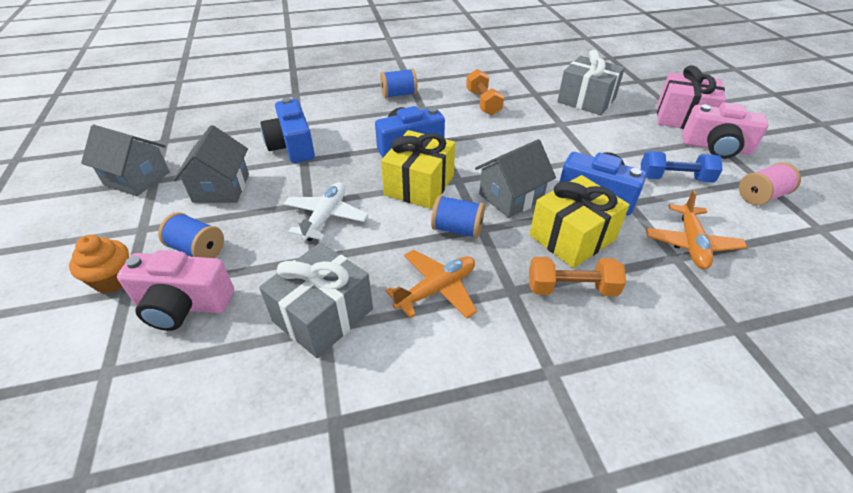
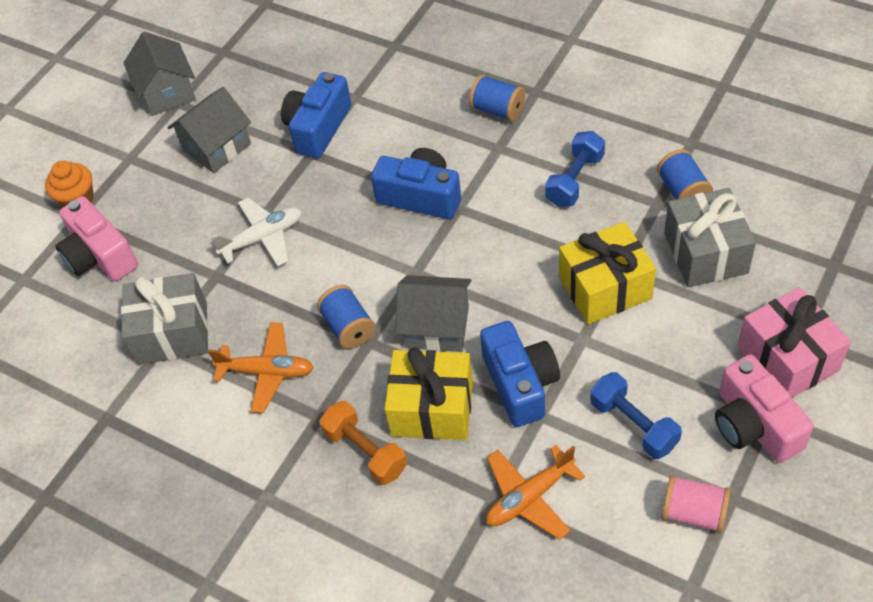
camera: 50 degrees right, 10 degrees up
(198, 250) = (147, 208): blue spool -> blue spool (682, 191)
(419, 185) = (374, 255): yellow gift -> yellow gift (605, 288)
(483, 102) = (575, 180): orange dumbbell -> blue dumbbell

